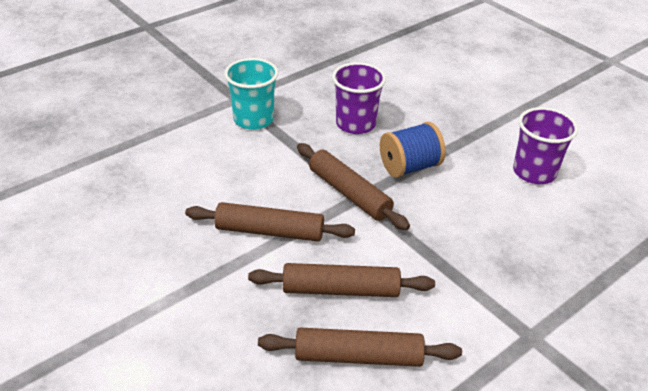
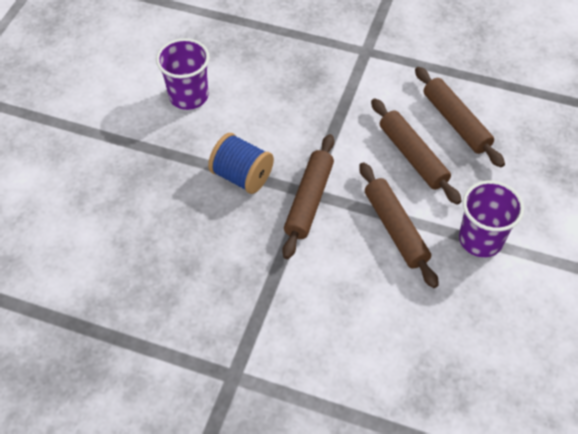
camera: 120 degrees left, 15 degrees up
(253, 119) = (259, 335): turquoise cup -> none
(355, 124) = (205, 244): purple cup -> purple cup (480, 239)

